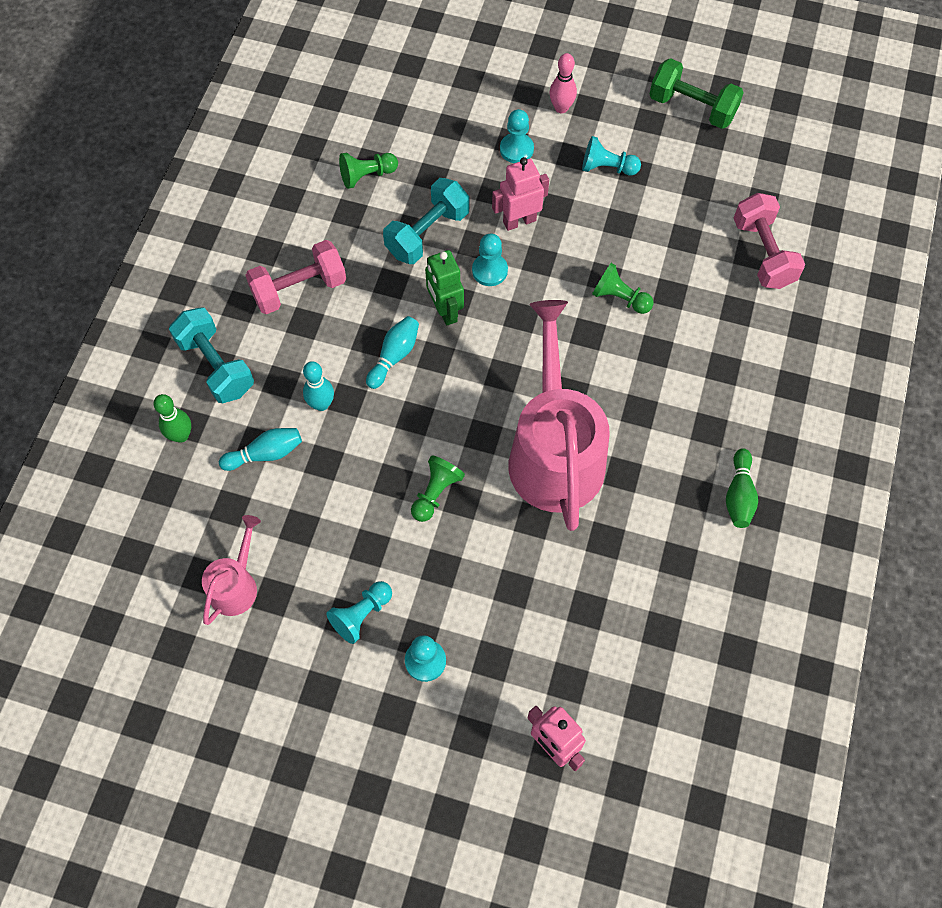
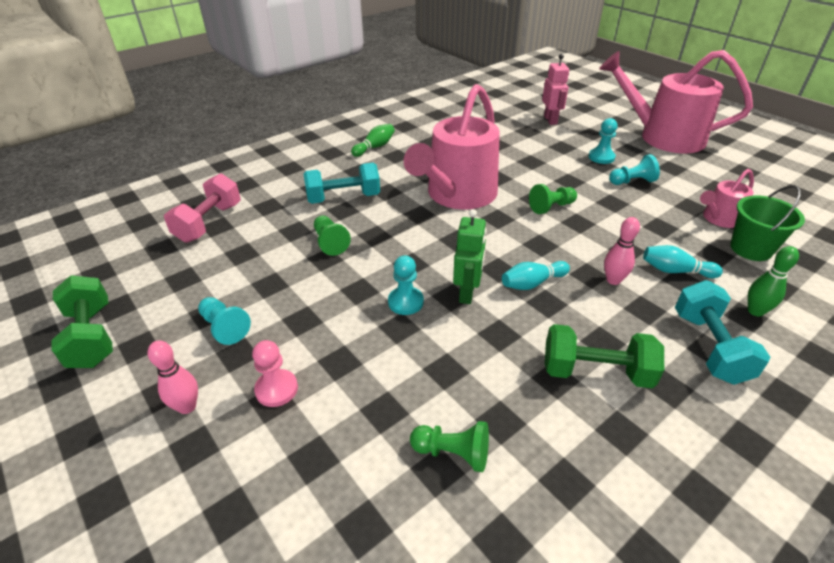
camera: 145 degrees left, 25 degrees down
(193, 541) = (751, 249): none -> green bucket
(299, 289) = (596, 372): pink dumbbell -> green dumbbell
(321, 404) = (613, 280): turquoise bowling pin -> pink bowling pin
(356, 794) = (663, 137): none -> pink watering can
(427, 233) = (434, 357): turquoise dumbbell -> turquoise dumbbell (343, 198)
(516, 149) = (276, 389): turquoise pawn -> pink pawn
(519, 221) = (344, 325): pink robot -> none

